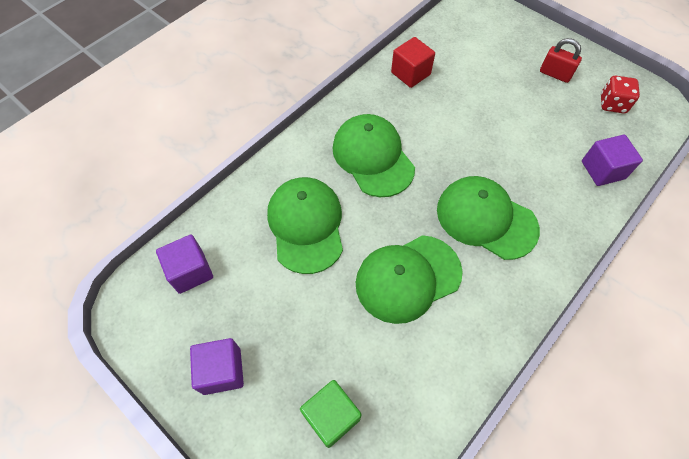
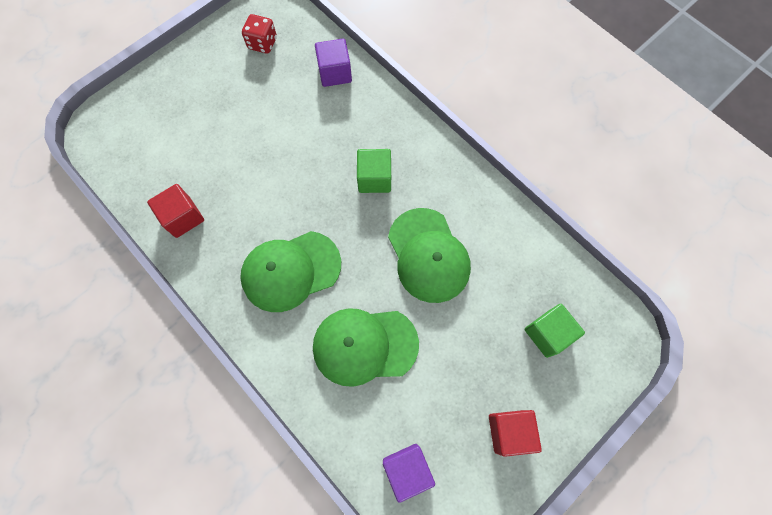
camera: 85 degrees left, 10 degrees up
(222, 371) = (509, 431): purple cube -> red cube
(486, 219) = (374, 178): green cap -> green cube
(555, 74) = (215, 80): red padlock -> none

